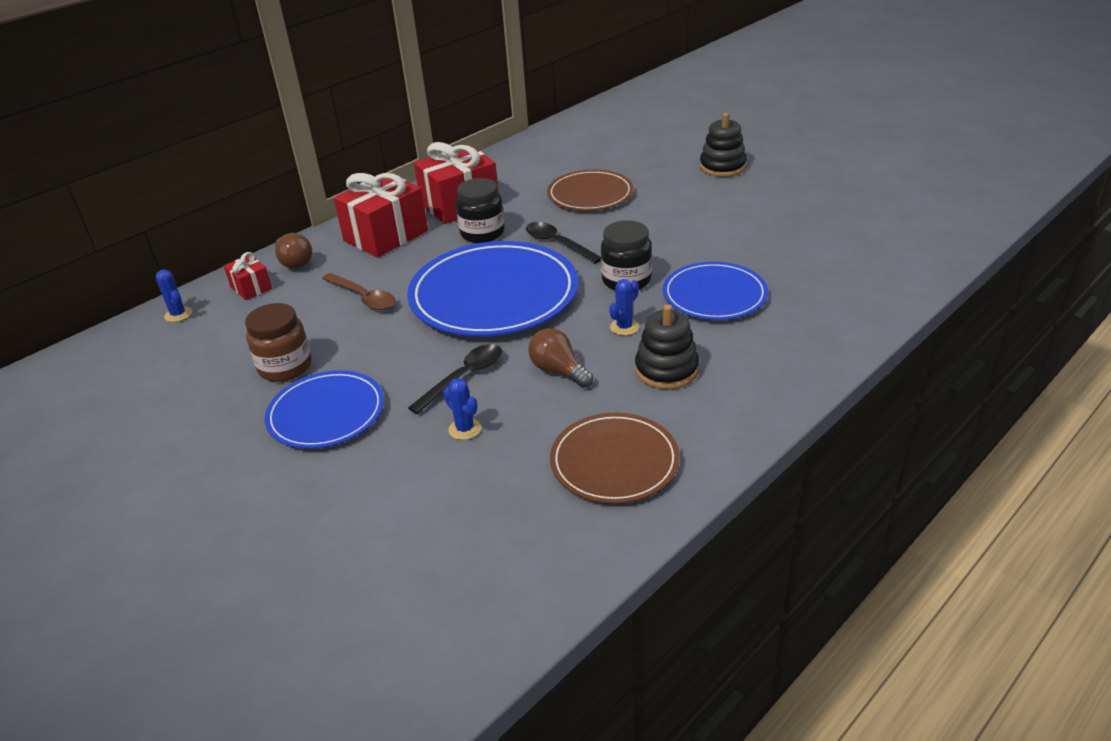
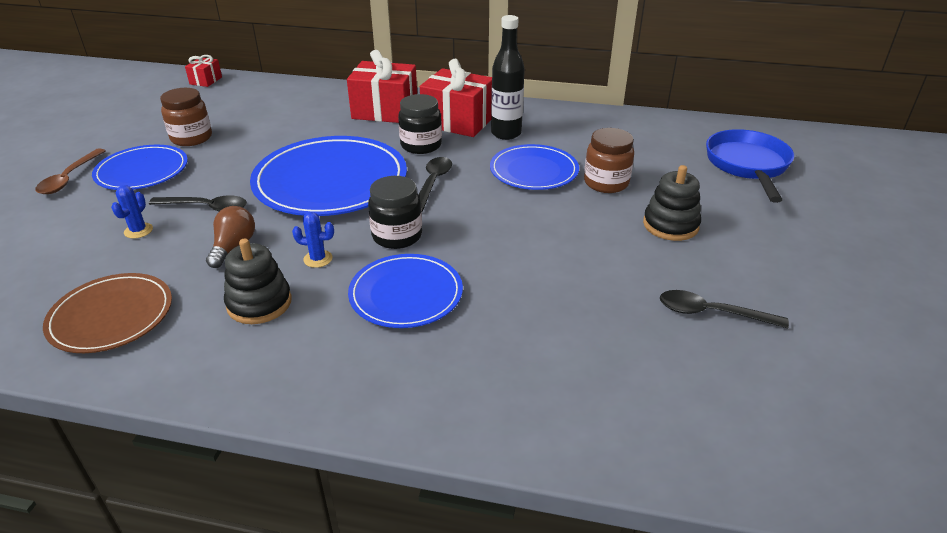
camera: 55 degrees right, 0 degrees up
(178, 314) = (236, 84): blue cactus -> none
(251, 288) = (281, 93): red gift -> red gift (206, 80)
(294, 262) = (323, 94): brown light bulb -> none
(364, 298) = (293, 133): brown spoon -> brown spoon (69, 178)
(512, 189) = (506, 133): none -> black bottle
(590, 194) = (534, 171): brown plate -> blue plate
(641, 171) = (606, 183): none -> brown jar
(675, 116) = (747, 165): none -> blue pan
(831, 187) = (711, 313): none -> black spoon

